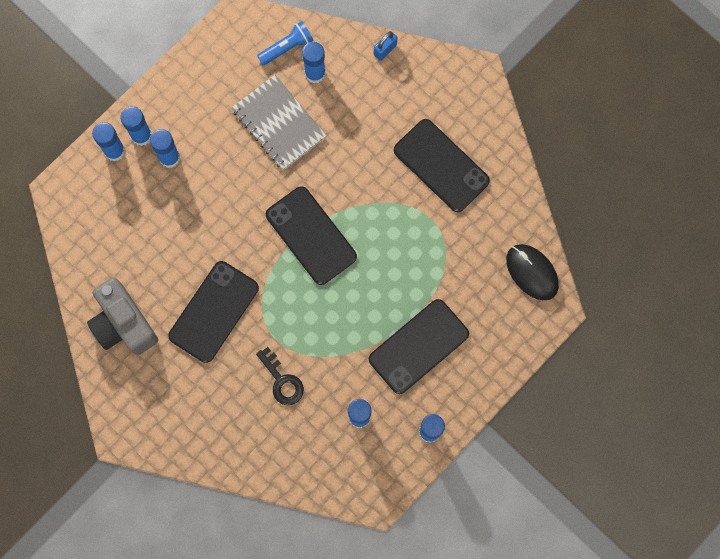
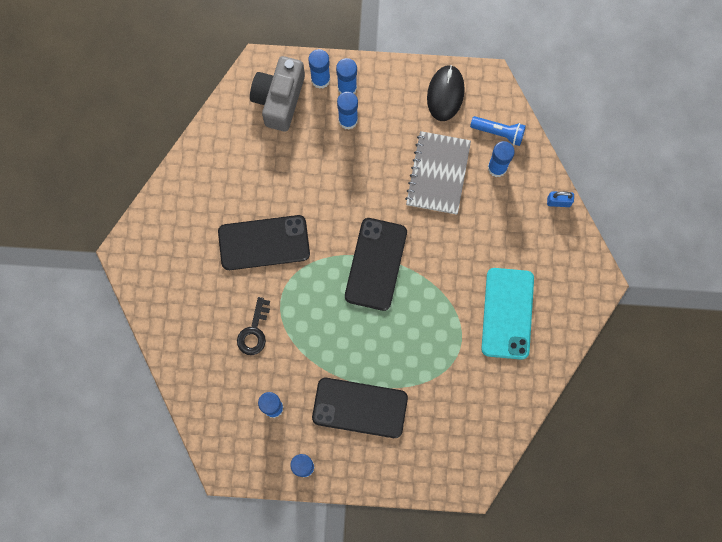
camera: 50 degrees right, 0 degrees up
(123, 324) = (204, 189): grey camera -> grey camera (279, 99)
(441, 165) = (507, 313): black phone -> turquoise phone
(532, 272) = (484, 445): black mouse -> black mouse (445, 94)

